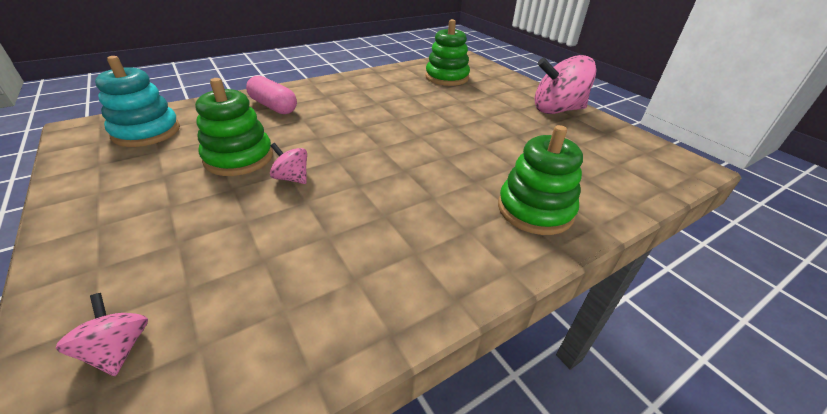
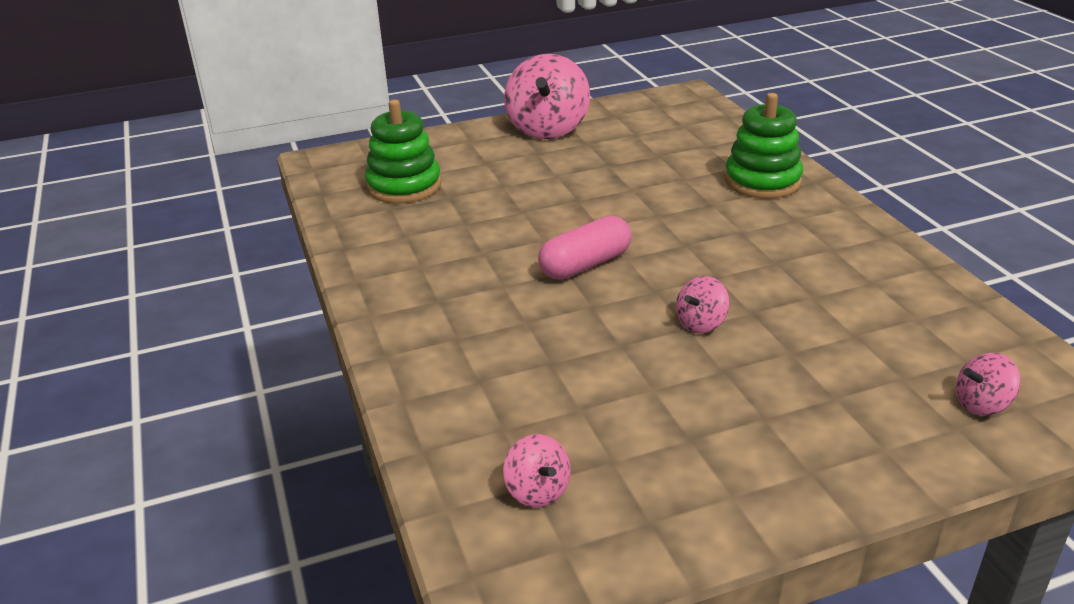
camera: 75 degrees left, 5 degrees down
(146, 132) = (537, 491): turquoise stacking toy -> pink spinning top
(239, 158) = (644, 372): green stacking toy -> none
(273, 106) = (466, 353): pink capsule -> pink capsule (585, 264)

